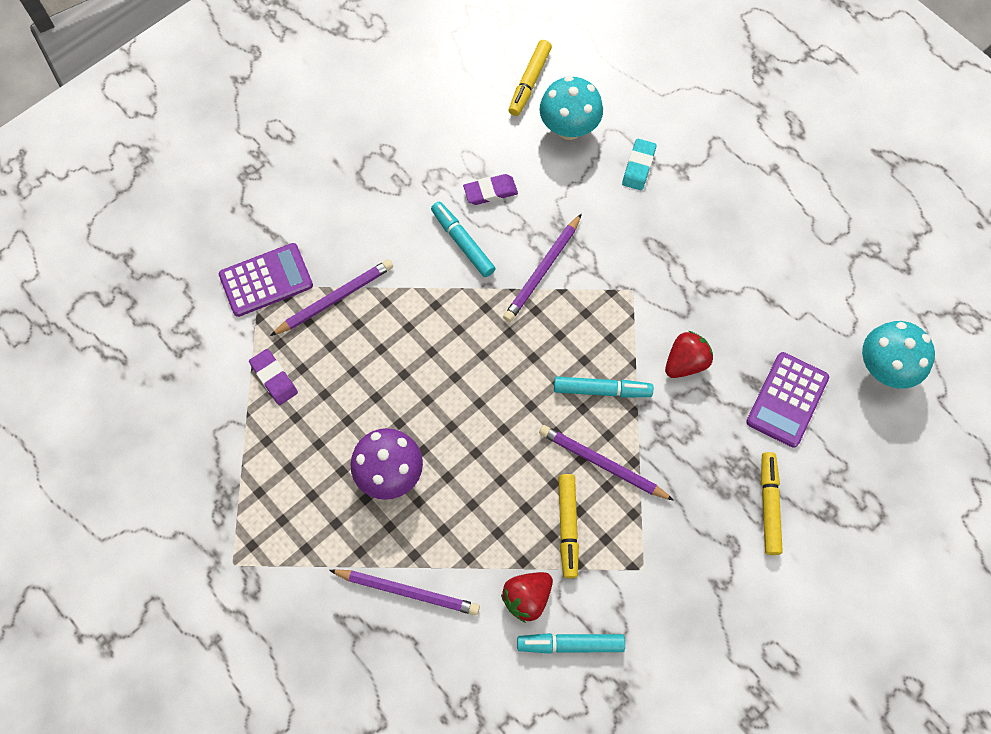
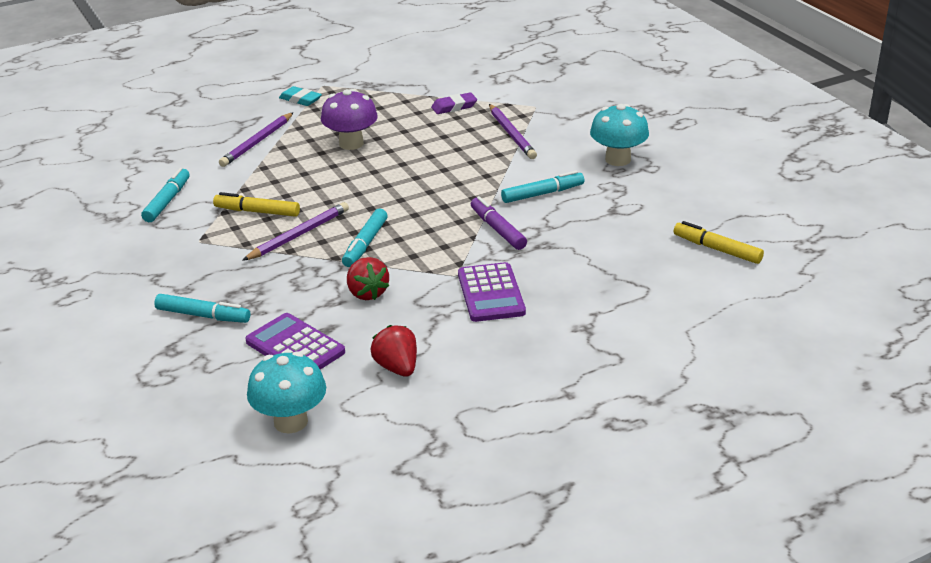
camera: 105 degrees right, 35 degrees down
(266, 280) = (540, 109): purple calculator -> purple calculator (491, 293)
(490, 192) = (592, 213): purple eraser -> none
(527, 597) = (216, 187): red strawberry -> red strawberry (397, 367)
(542, 270) = (498, 230): purple pencil -> purple marker
(569, 128) = (655, 265): turquoise mushroom -> turquoise mushroom (618, 159)
(638, 167) = (596, 300): turquoise eraser -> turquoise eraser (300, 99)
(768, 505) = (202, 315): yellow marker -> turquoise marker

